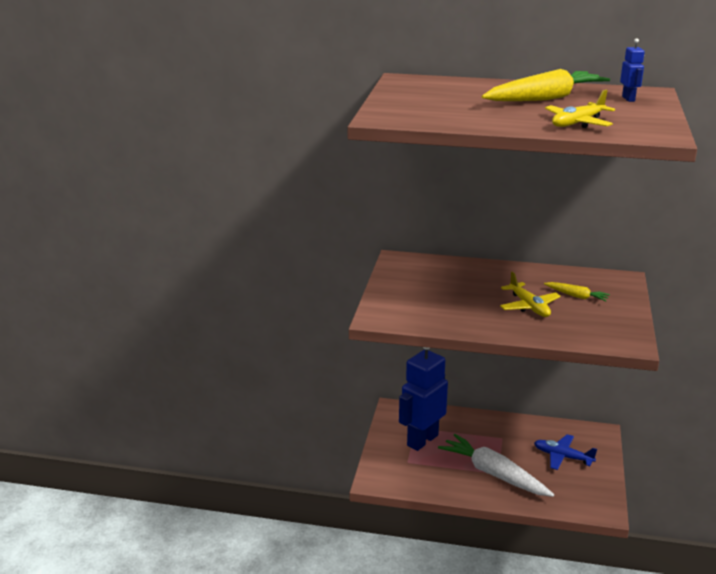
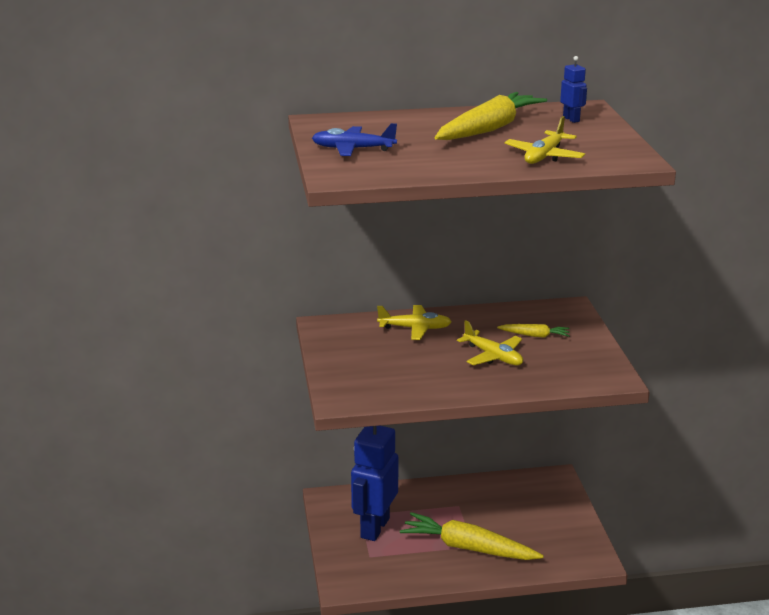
camera: 20 degrees left, 0 degrees up
(474, 274) = (415, 328): none -> yellow plane
(494, 474) = (468, 548): white carrot -> yellow carrot
(562, 457) = (530, 512): blue plane -> blue plane (353, 149)

